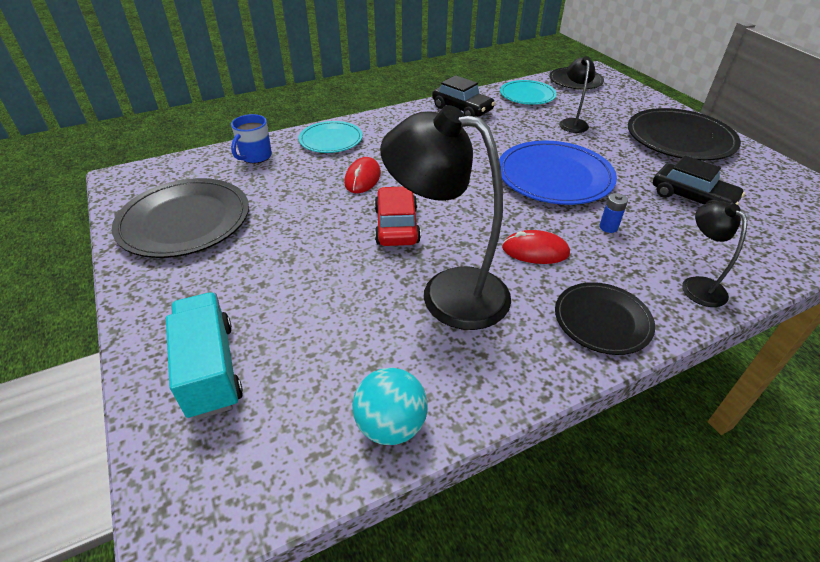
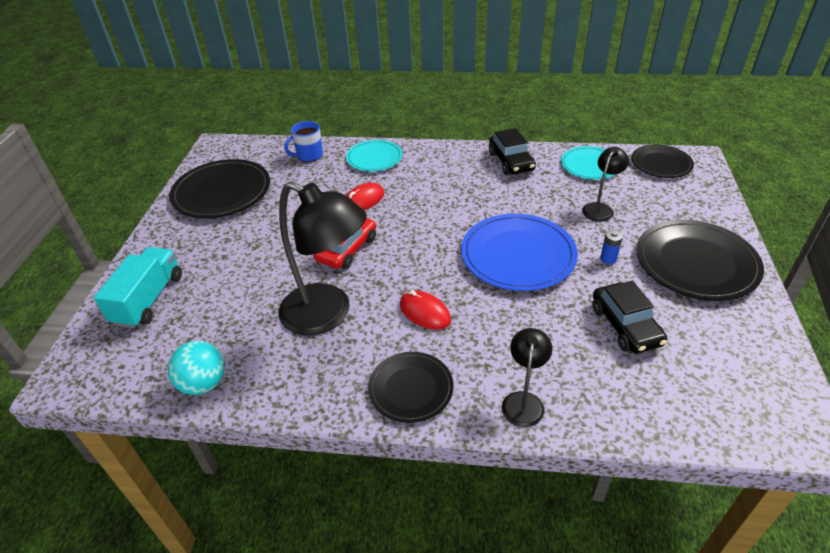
camera: 35 degrees right, 0 degrees up
(448, 292) = (328, 315): black lamp -> black lamp turned 150 degrees clockwise
(608, 227) = (509, 319): blue battery -> blue battery (608, 259)

